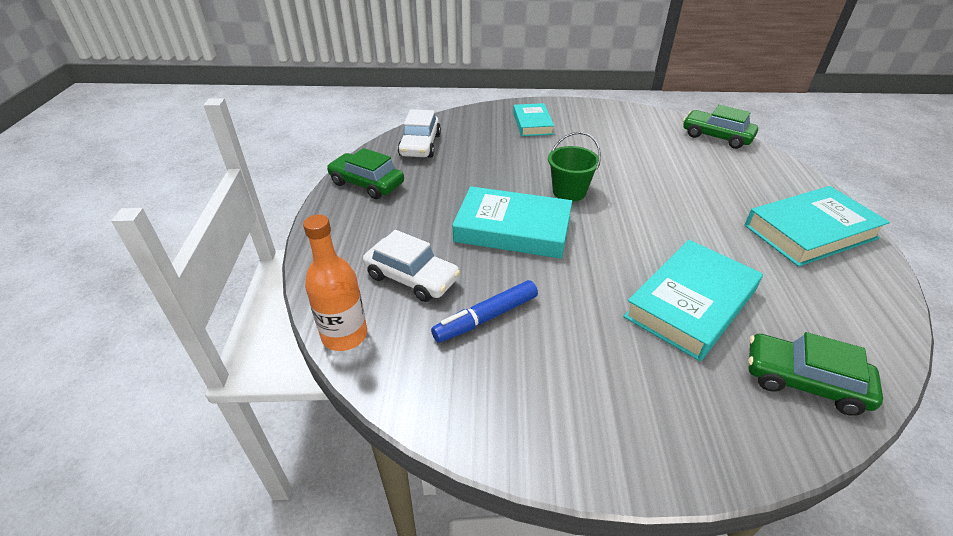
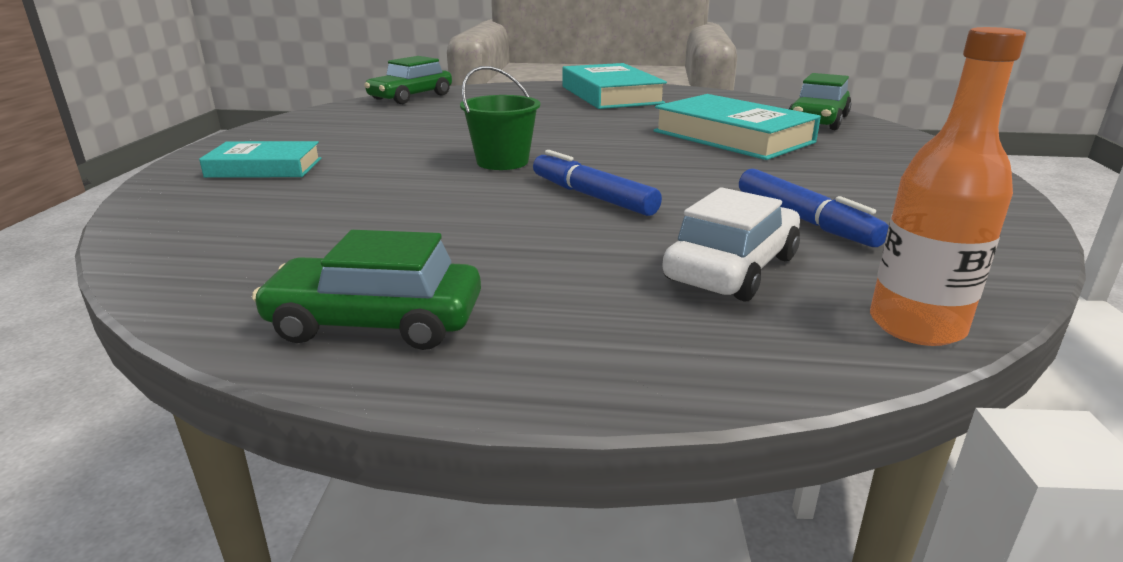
camera: 85 degrees left, 15 degrees down
(367, 184) = (375, 322): green car -> green car turned 60 degrees clockwise
(420, 145) = (240, 260): white car -> none
(513, 229) = (592, 196): turquoise book -> blue marker

